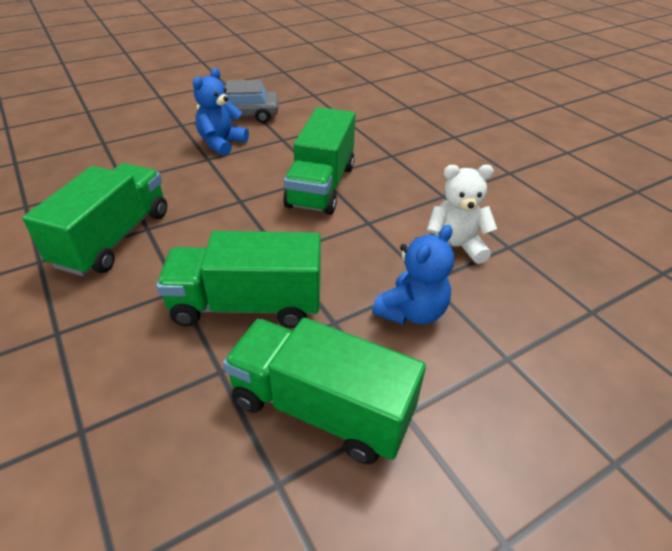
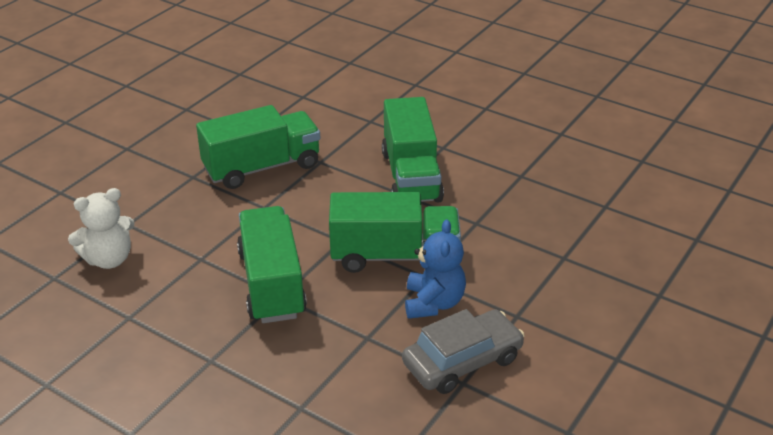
camera: 155 degrees right, 5 degrees down
(321, 408) = (178, 137): green truck -> green truck (394, 256)
(411, 312) = (136, 198): blue teddy bear -> none

